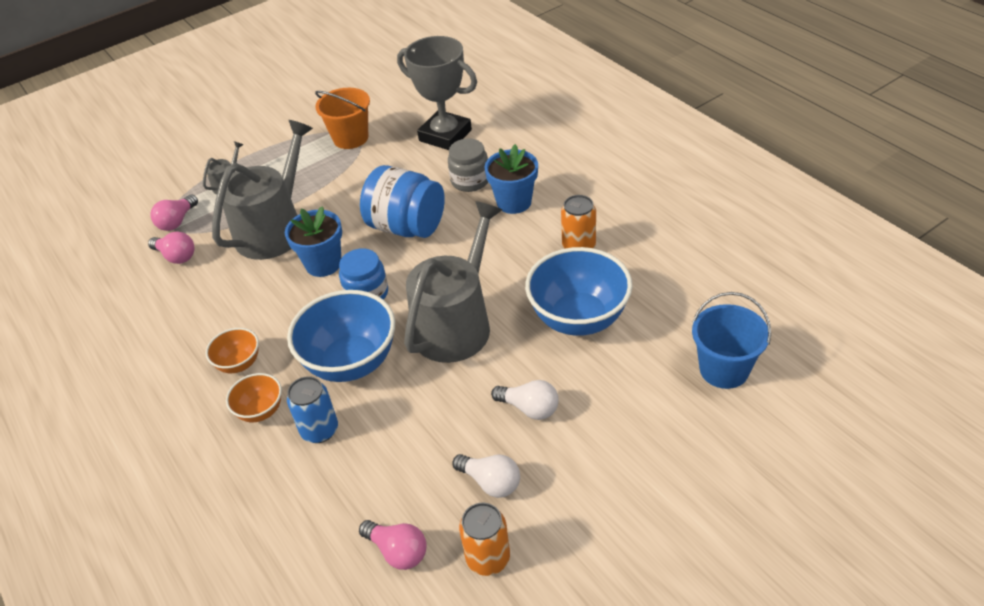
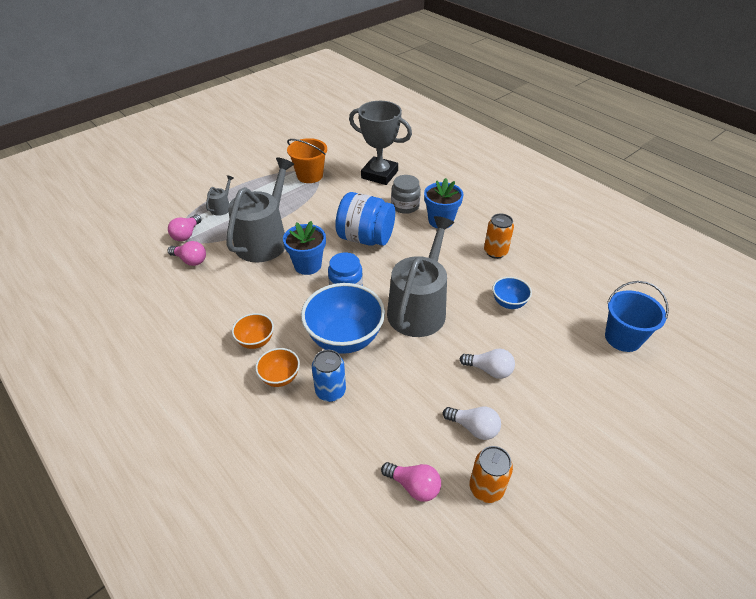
camera: 10 degrees left, 0 degrees up
(579, 318) = (508, 303): blue bowl -> blue bowl, size x0.51

